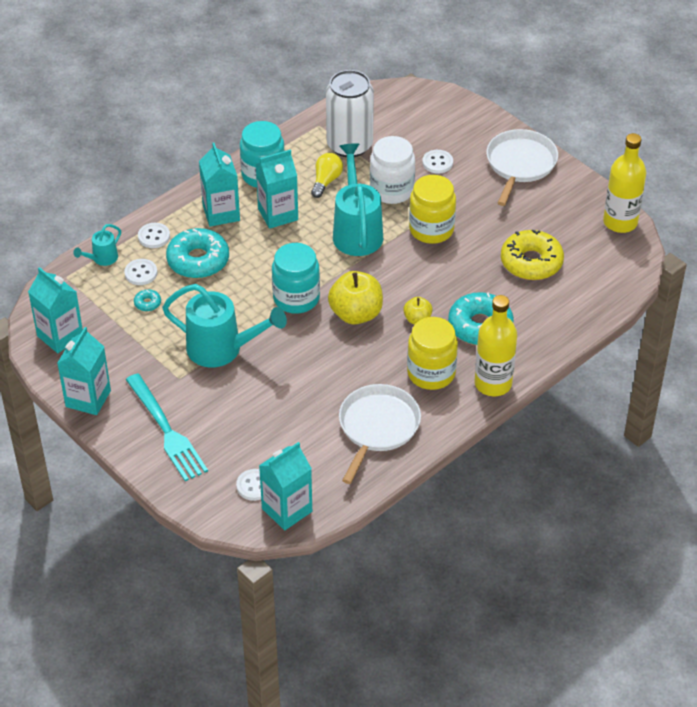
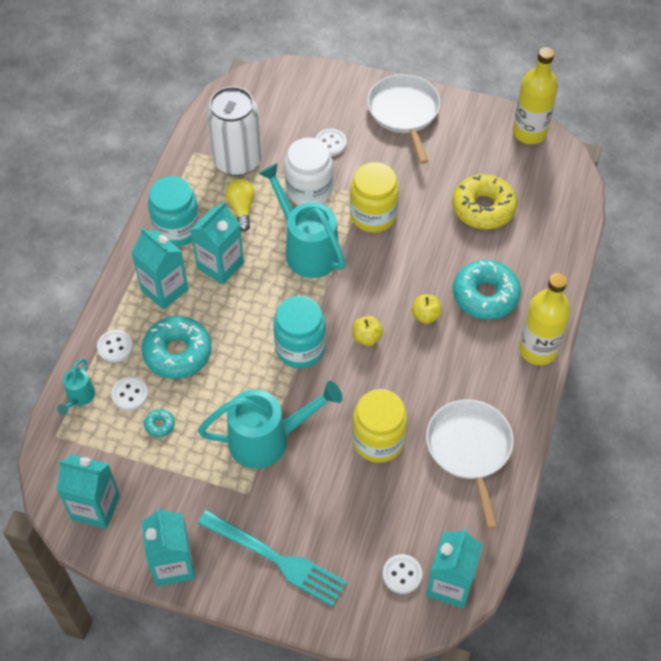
camera: 30 degrees left, 10 degrees up
(356, 314) = (367, 337): yellow apple -> yellow apple, size x0.53
(431, 373) = (477, 366): yellow jar -> yellow jar (378, 440)

